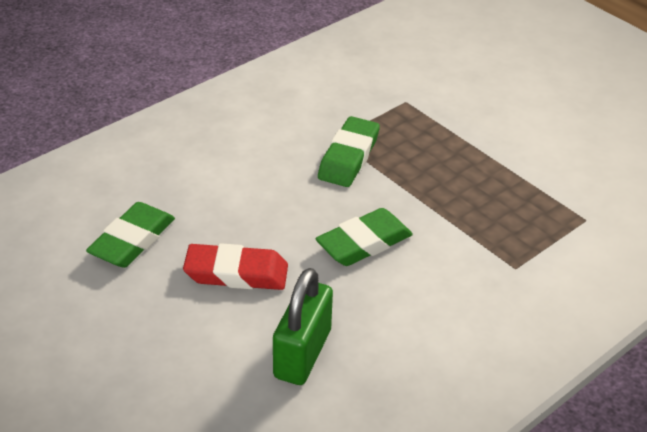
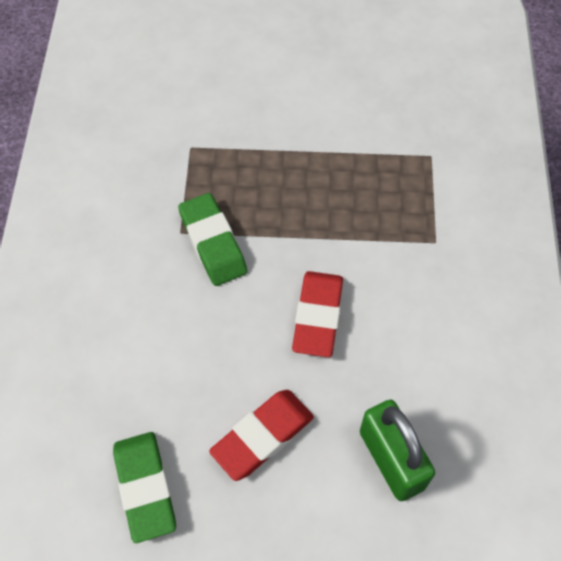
camera: 45 degrees left, 20 degrees up
(364, 243) = (317, 316): green eraser -> red eraser

